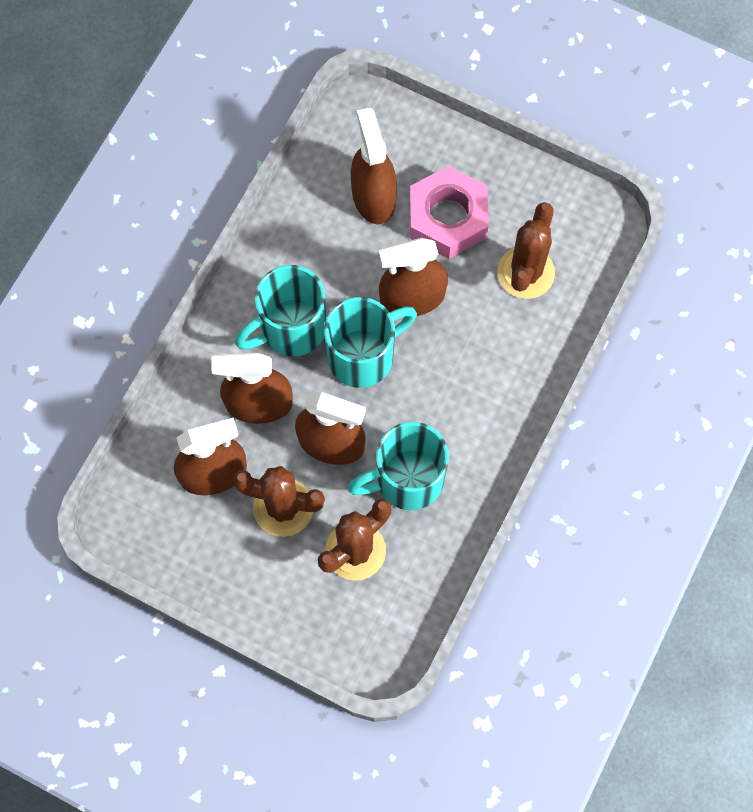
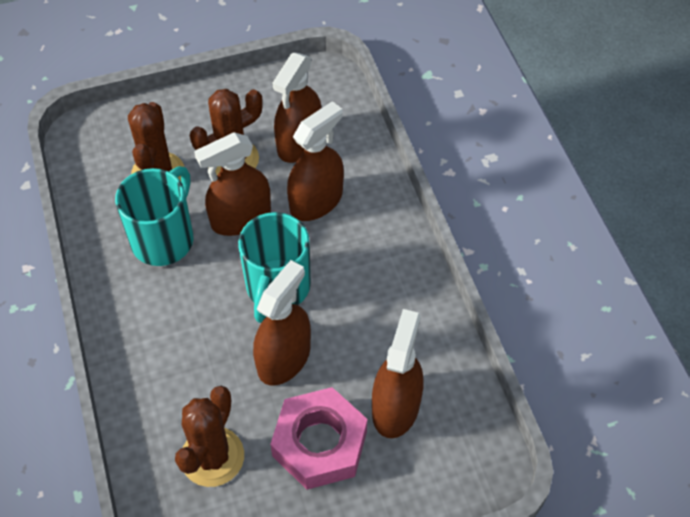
camera: 135 degrees right, 15 degrees down
(291, 328) = (348, 262): turquoise mug -> none
(373, 196) = (395, 407): brown spray bottle -> brown spray bottle turned 105 degrees counterclockwise
(525, 272) = (212, 457): brown cactus -> brown cactus turned 45 degrees clockwise

